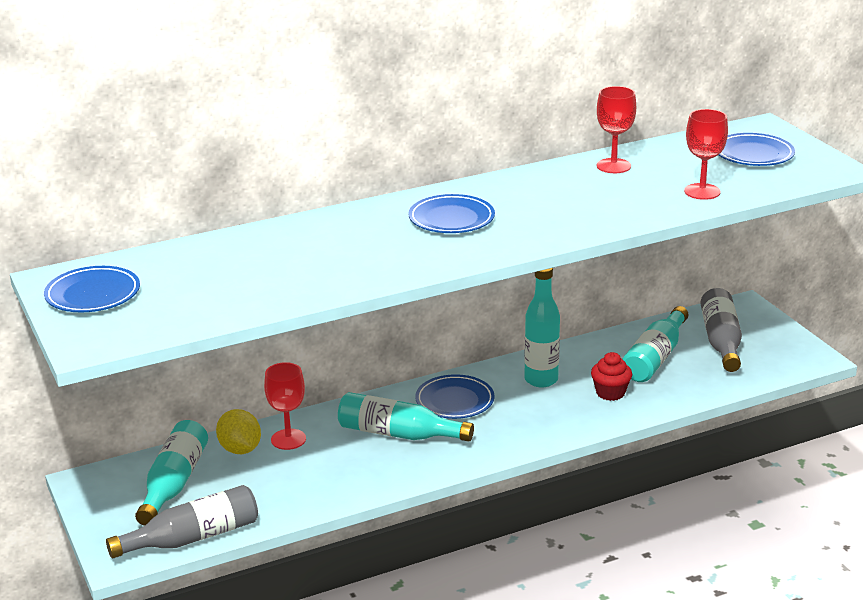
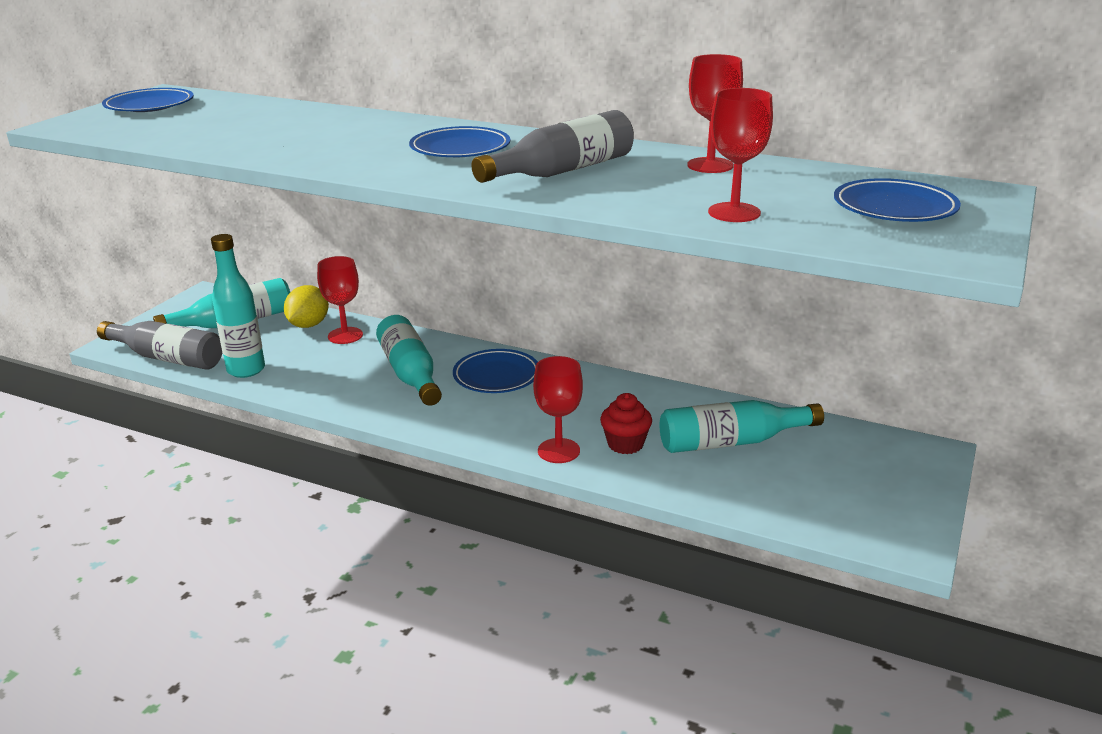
camera: 50 degrees right, 0 degrees up
(541, 380) = (593, 400): turquoise bottle -> turquoise bottle (246, 370)
(586, 419) = (558, 451): none -> red goblet
(721, 341) = (832, 467): grey bottle -> grey bottle (562, 171)

